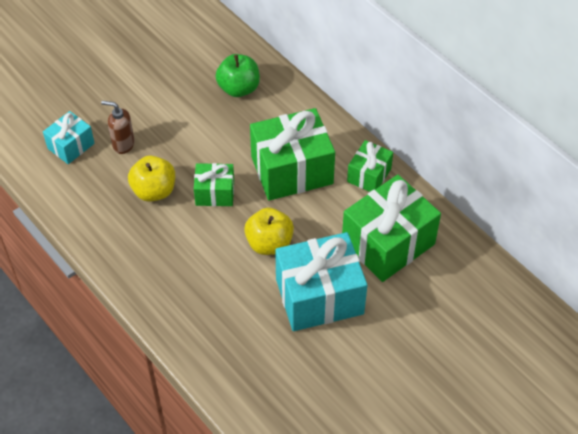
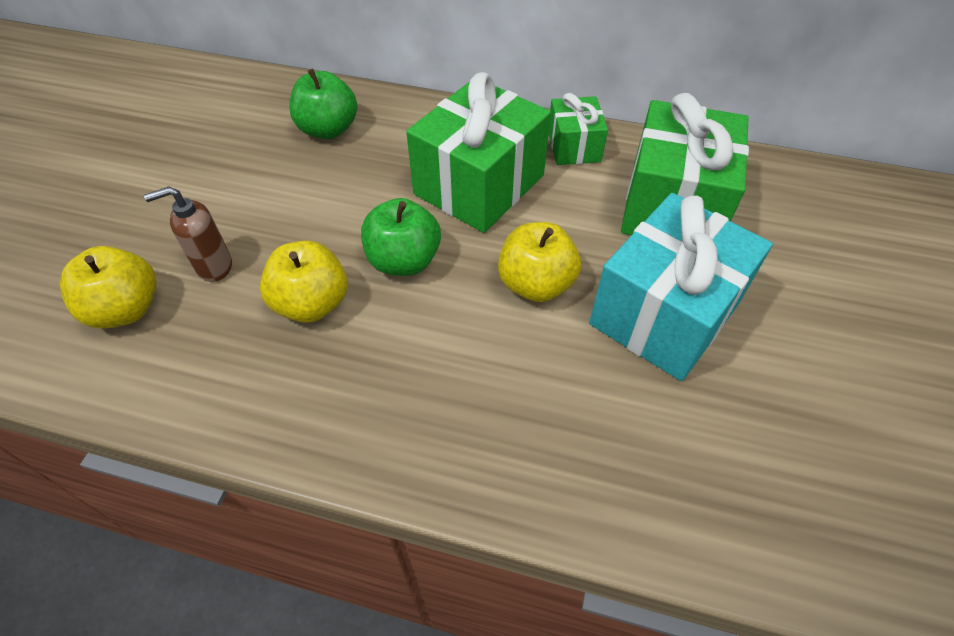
camera: 35 degrees left, 0 degrees up
(71, 146) = (126, 309): turquoise gift -> yellow apple
(215, 193) = (404, 261): green gift -> green apple

